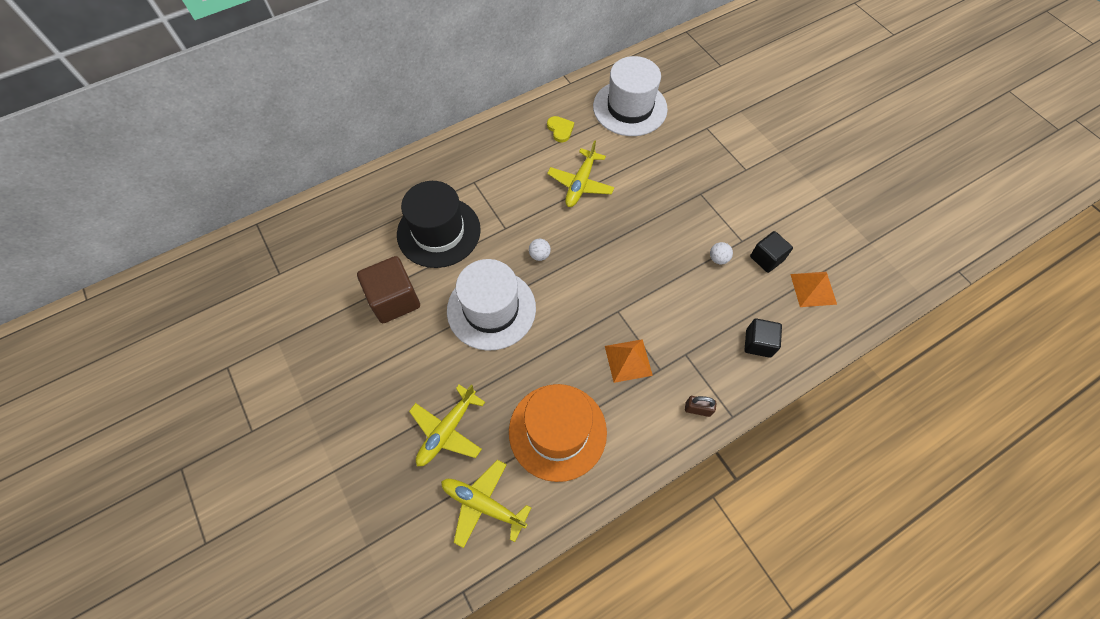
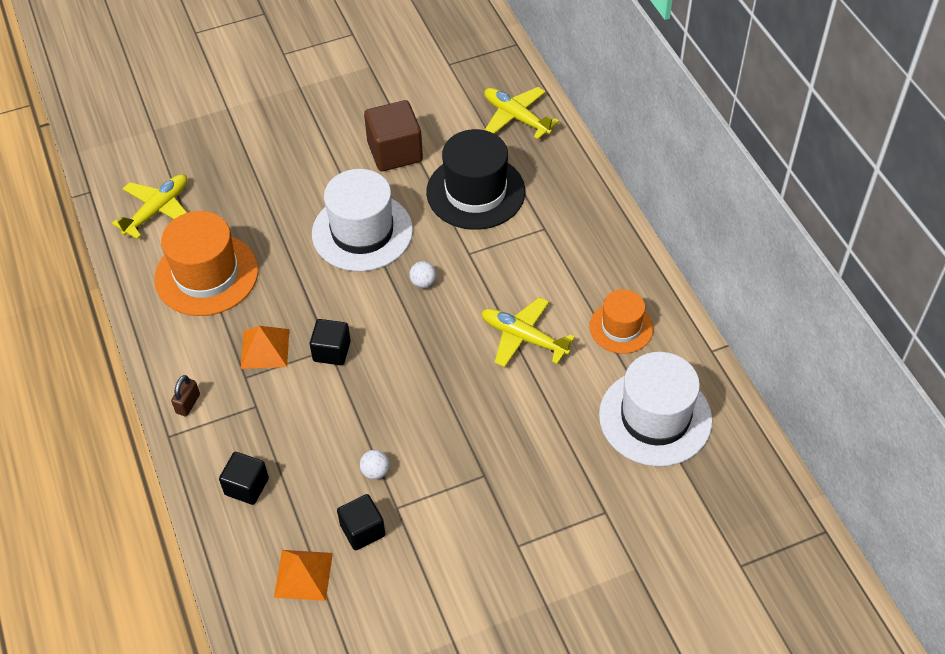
camera: 100 degrees right, 10 degrees down
(447, 430) = (237, 188): yellow plane -> yellow plane (516, 117)
(560, 130) = (621, 327): yellow heart -> orange hat
(620, 308) = (332, 351): none -> black cube

